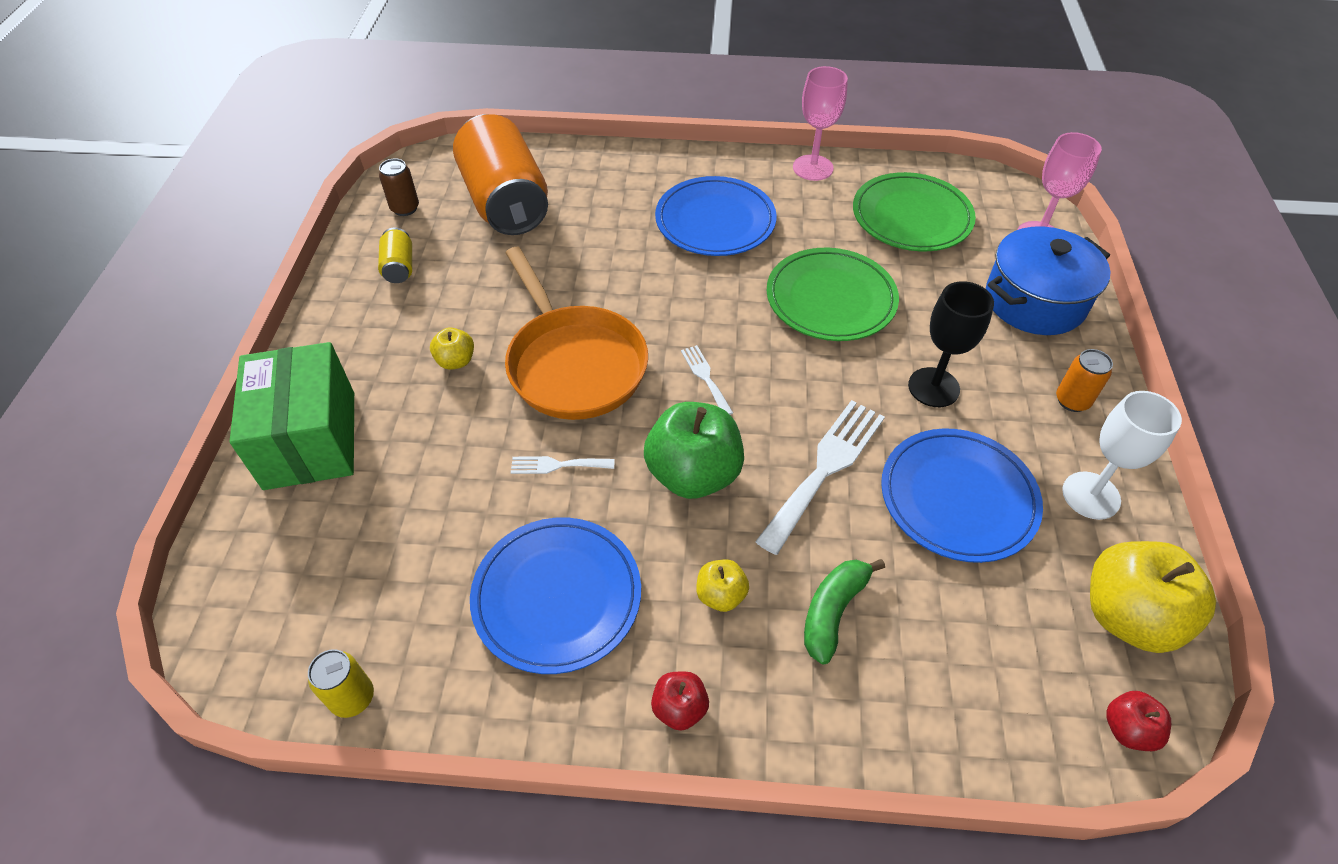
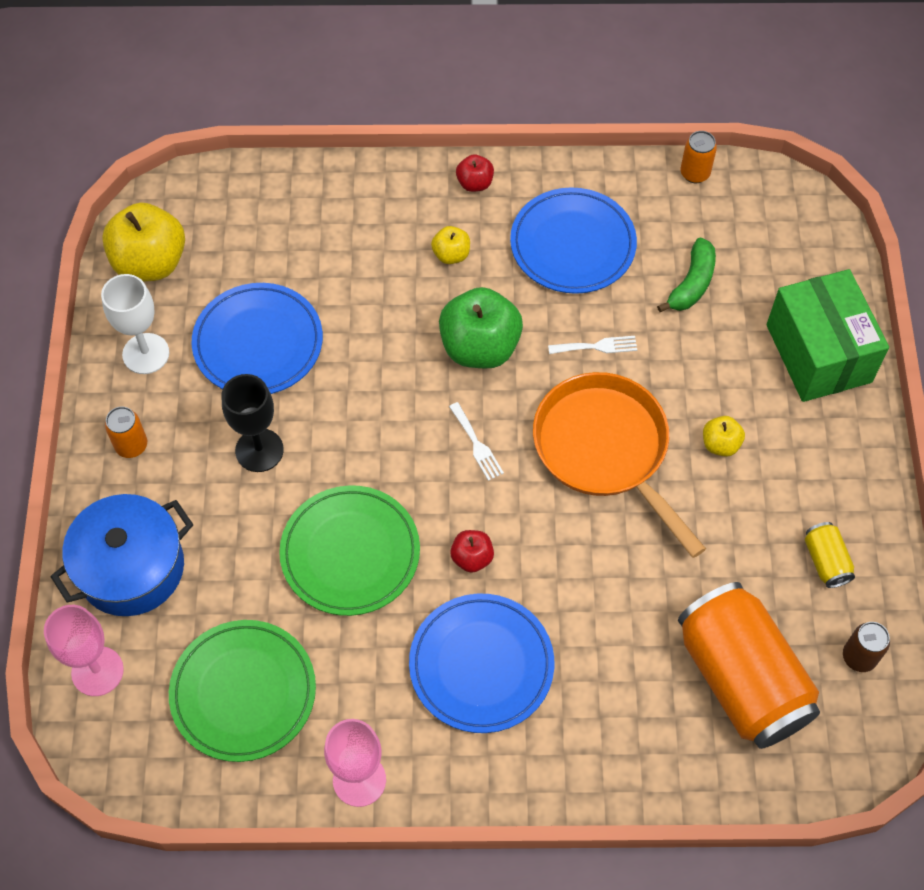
camera: 175 degrees right, 10 degrees up
(353, 698) = (695, 173): yellow can -> orange can
(825, 468) = (367, 361): white fork -> none
(833, 611) = (368, 250): green banana -> green banana (692, 284)
(1127, 729) = (177, 193): red apple -> red apple (472, 558)

